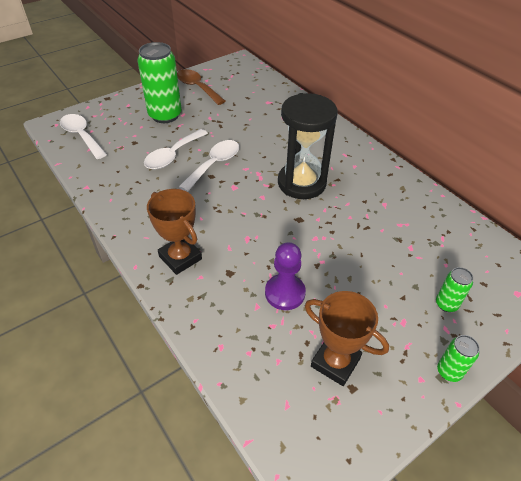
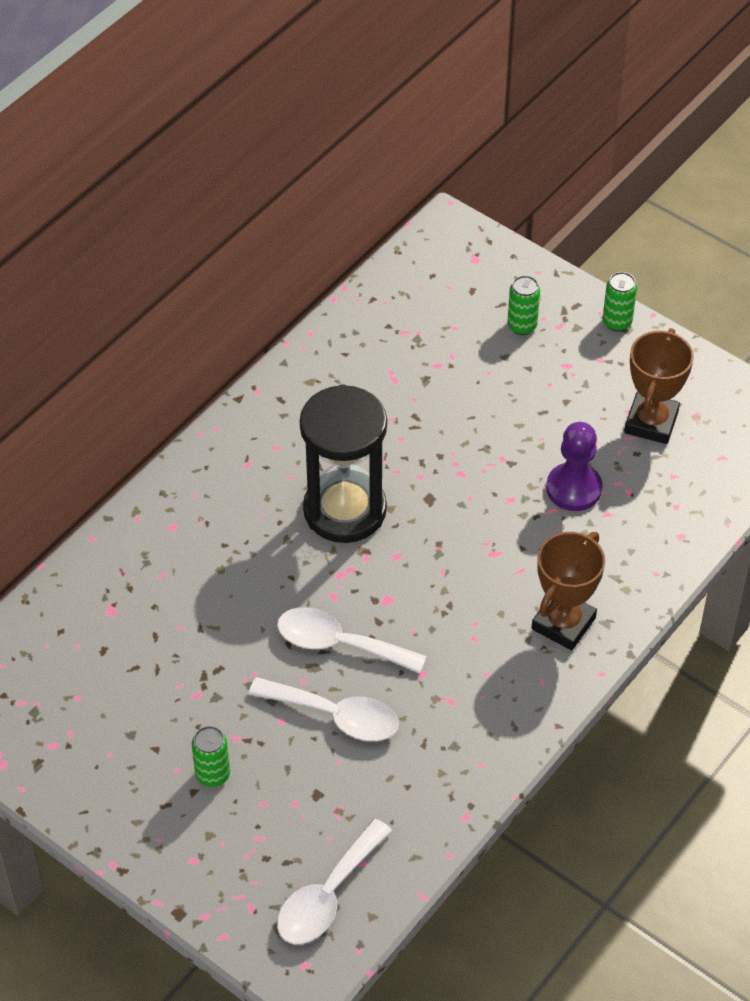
camera: 105 degrees left, 5 degrees up
(165, 115) = (212, 775): green can -> green can, size x0.48
(197, 87) = (89, 752): brown spoon -> none

